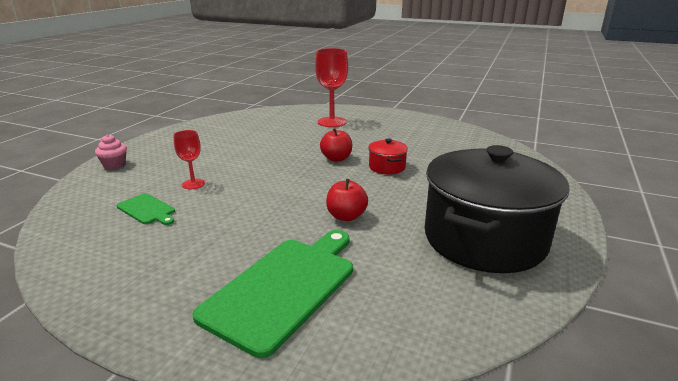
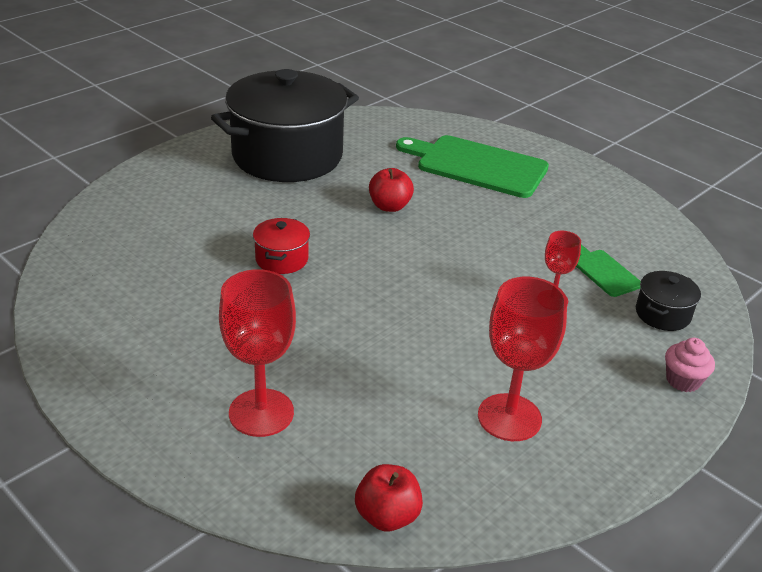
camera: 160 degrees left, 10 degrees up
(109, 193) = (662, 314): none -> black pot
(219, 138) = (509, 417): none -> red goblet
(283, 287) = (477, 166): green cutting board -> green cutting board turned 60 degrees clockwise
(336, 158) = (335, 296): red apple -> red apple (387, 516)

